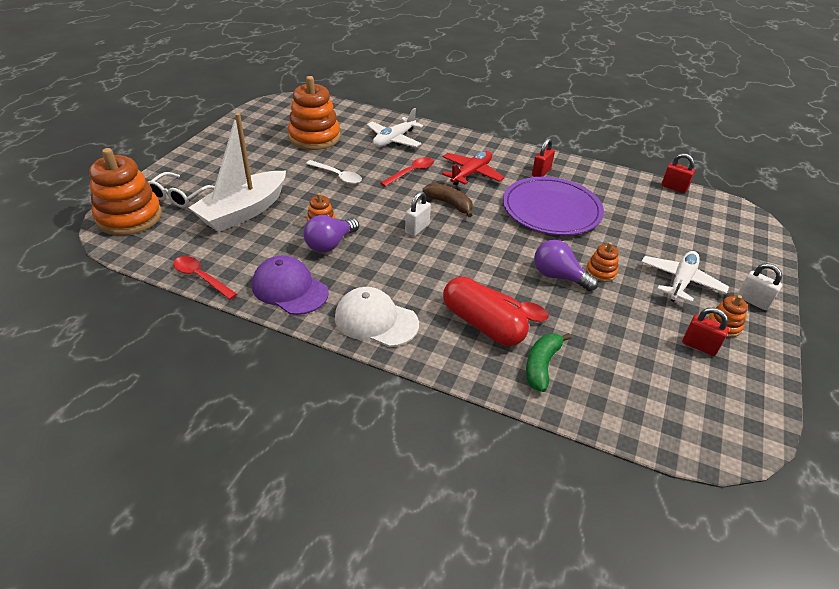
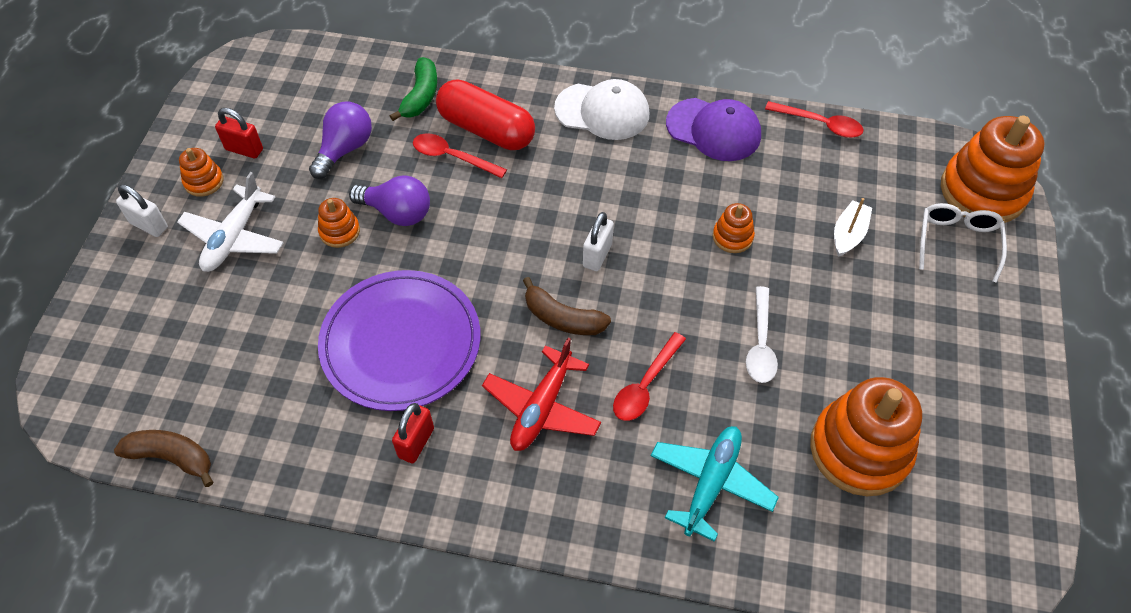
camera: 170 degrees right, 15 degrees up
(243, 211) = (848, 234): white boat -> white boat, size x0.45
(330, 244) = (701, 202): purple light bulb -> purple light bulb (345, 149)
(338, 176) = (760, 344): white spoon -> white spoon turned 105 degrees counterclockwise
(394, 139) = (711, 483): white plane -> turquoise plane
(674, 188) = (172, 457): red padlock -> brown banana

